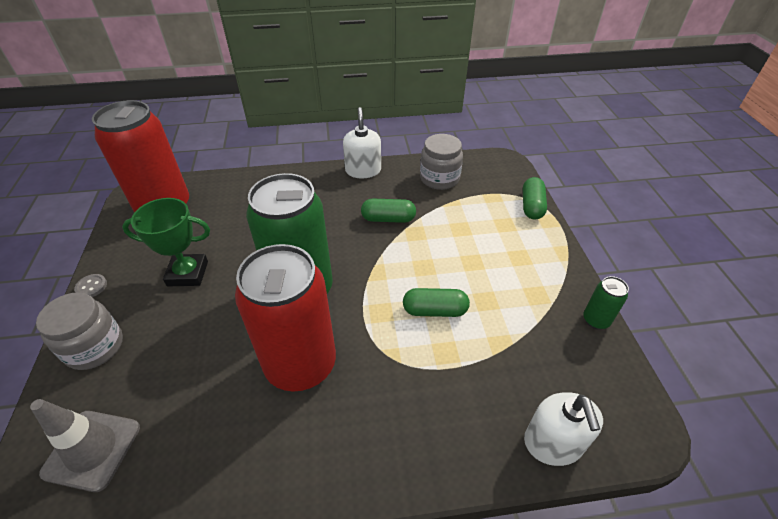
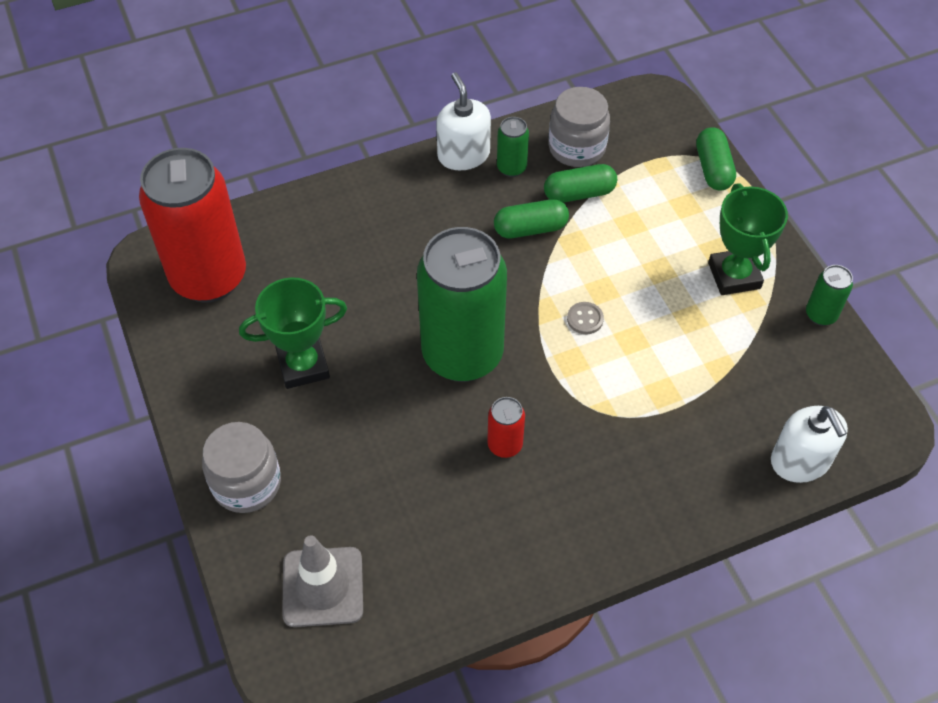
camera: 15 degrees left, 10 degrees up
(91, 287) = (187, 412): grey button -> grey button (585, 319)
(301, 365) = (505, 445): red can -> red can, size x0.41
(391, 182) = (511, 168): none -> green can
(435, 310) = (634, 345): green capsule -> green capsule (579, 193)
(529, 277) = (734, 275): none -> green trophy

